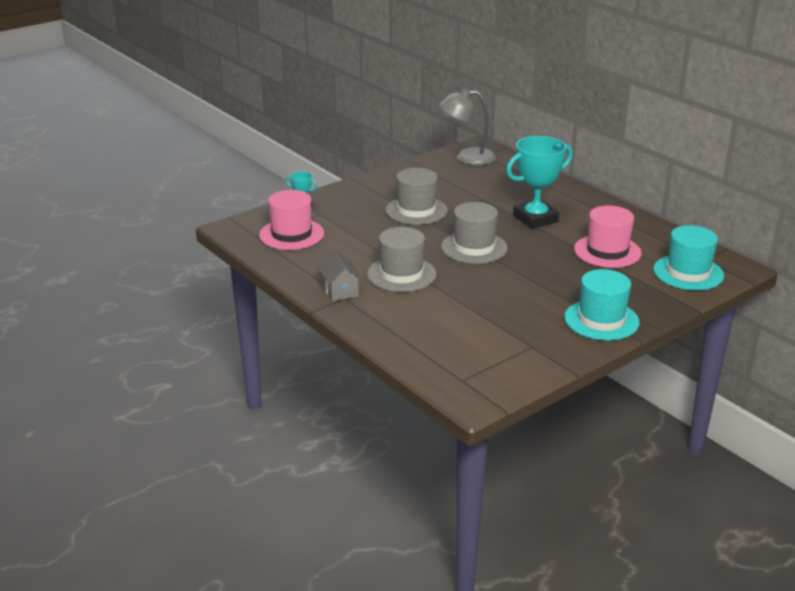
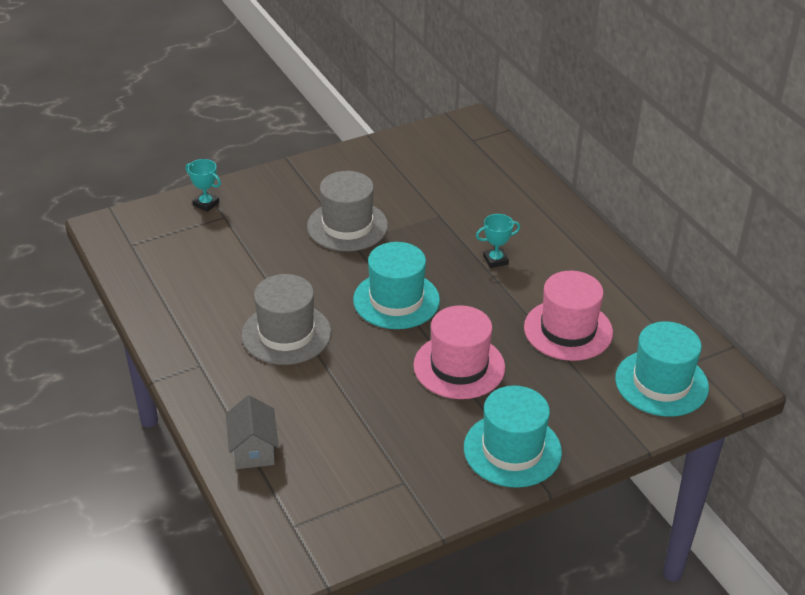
camera: 10 degrees right, 10 degrees up
(291, 234) = (176, 247): pink hat -> pink hat (459, 366)
(340, 290) = (199, 351): grey house -> grey house (253, 449)
(467, 157) = (448, 141): grey lamp -> none
(474, 247) = (396, 300): grey hat -> turquoise hat
(535, 219) = (495, 260): turquoise trophy -> turquoise trophy, size x0.46

